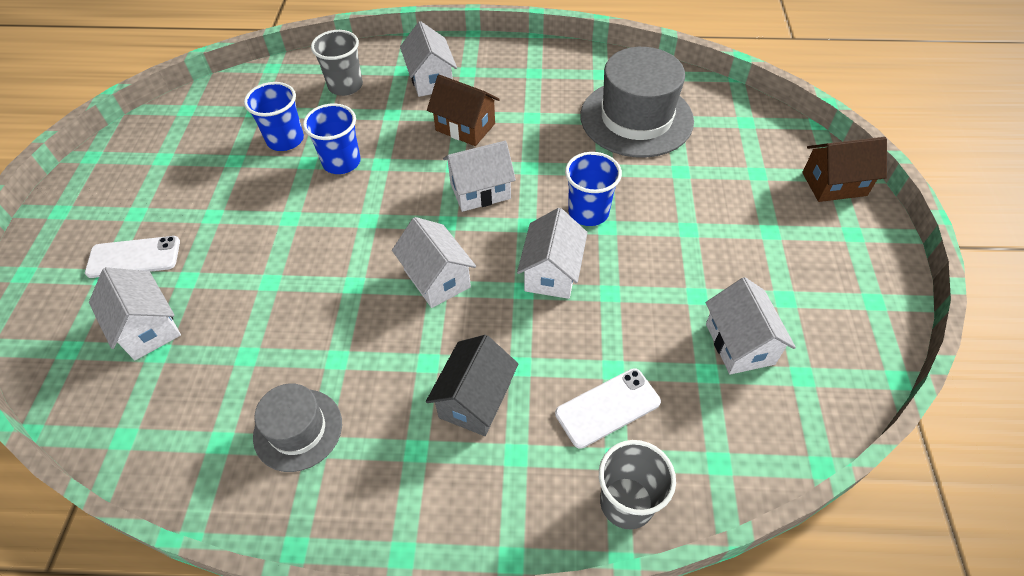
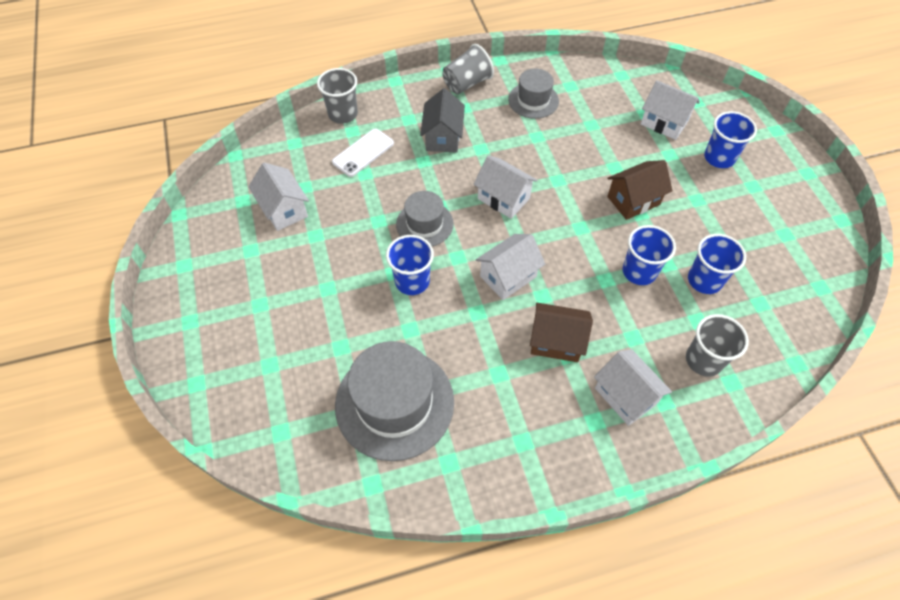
camera: 160 degrees right, 5 degrees up
(134, 257) = (719, 158): white phone -> blue cup
(385, 506) = (467, 83): none -> grey cup
(551, 272) = (424, 224): white house -> grey hat
(834, 184) = (198, 372): brown house -> brown house (633, 200)

